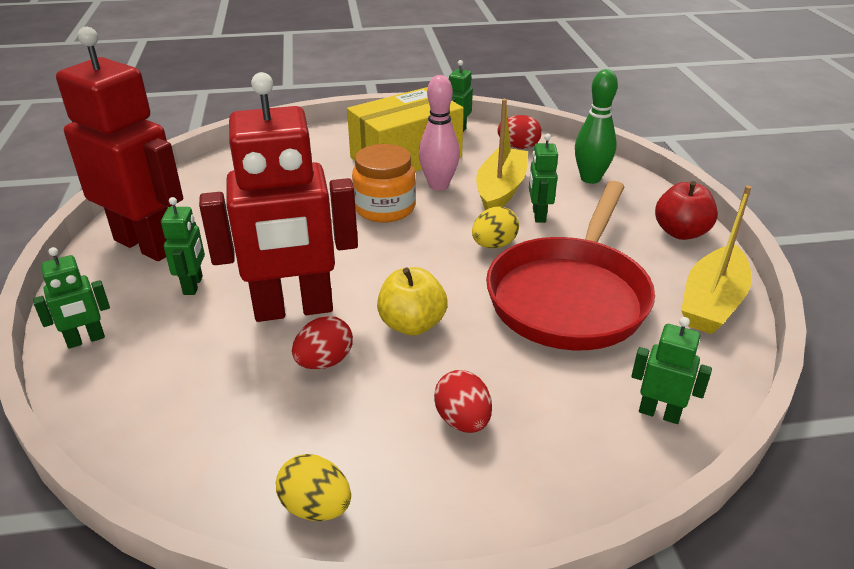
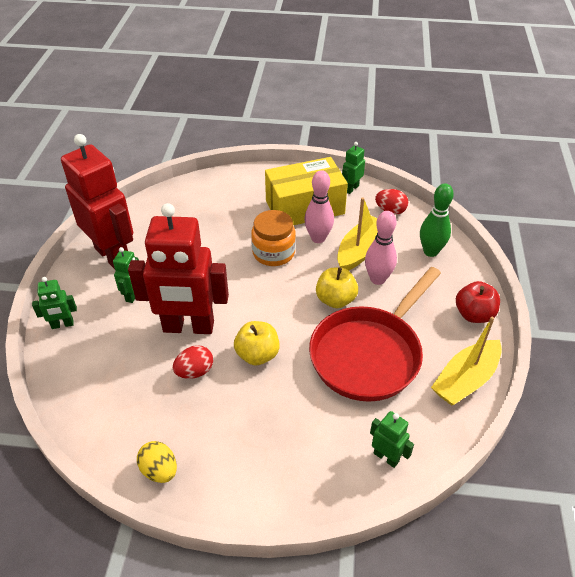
camera: 15 degrees right, 10 degrees up
(462, 420) = (262, 433): red egg -> none
(494, 245) = (335, 300): yellow egg -> yellow apple
(538, 215) = (377, 279): green robot -> pink bowling pin

